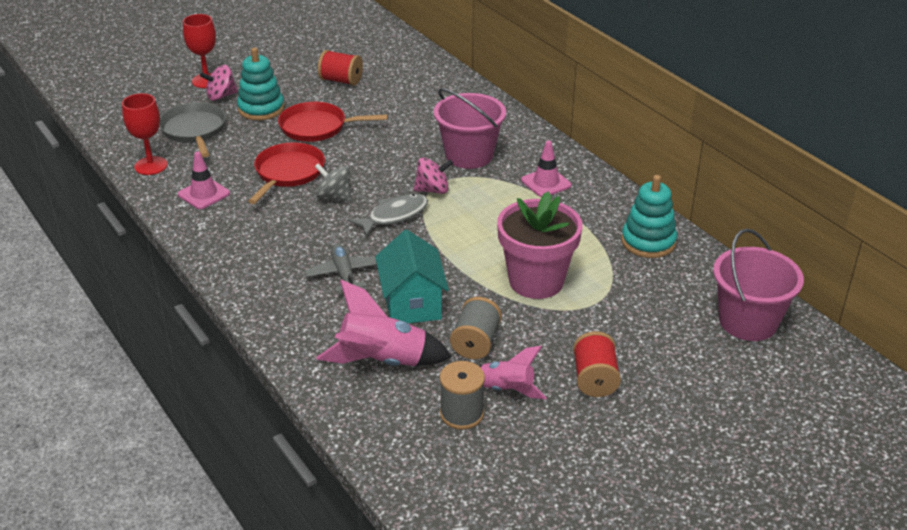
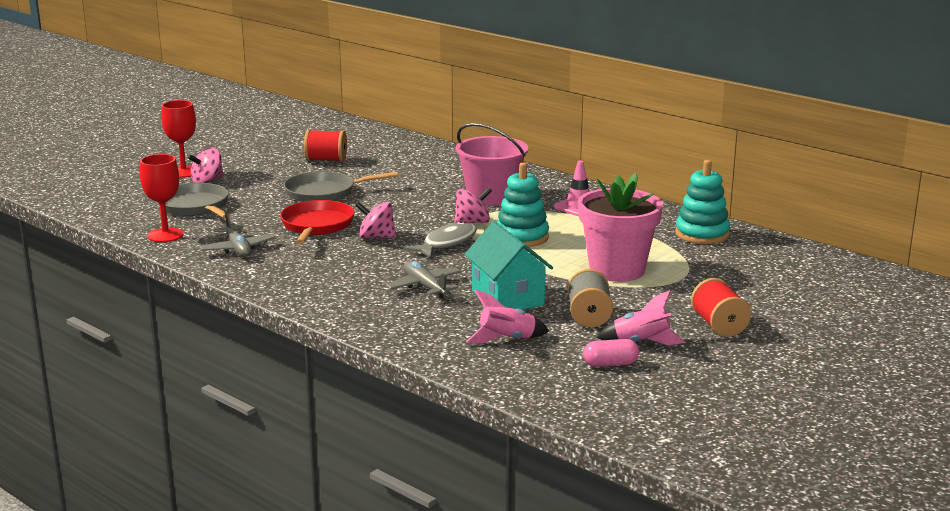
camera: 15 degrees left, 15 degrees down
(204, 194) = (237, 249): pink traffic cone -> grey plane
(261, 109) = (256, 186): turquoise stacking toy -> turquoise stacking toy (522, 237)
(317, 127) = (324, 193): red pan -> grey pan
(334, 197) = (376, 237): grey spinning top -> pink spinning top
(382, 361) = (507, 339): pink rocket -> pink rocket, size x0.62
(462, 414) = (610, 364): grey spool -> pink capsule
(748, 322) = (828, 273): pink bucket -> none

